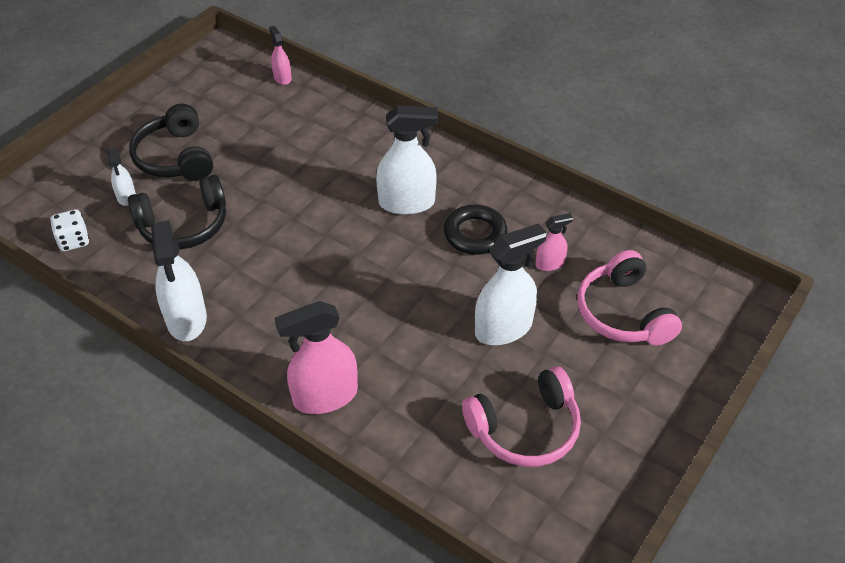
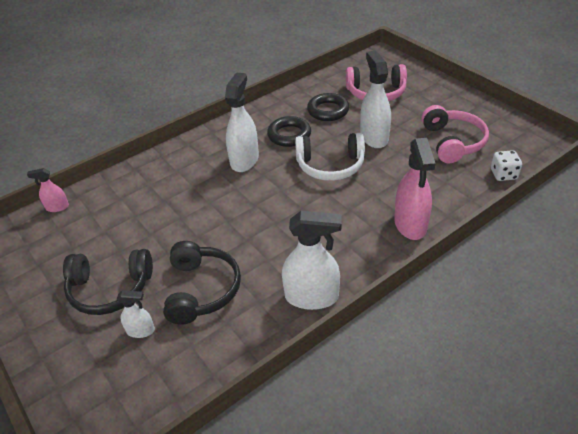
camera: 70 degrees left, 5 degrees down
(74, 241) = (178, 378): white dice -> white dice (503, 174)
(422, 291) = (330, 165): none -> white headphones
(550, 263) = (328, 111): pink spray bottle -> black ring

